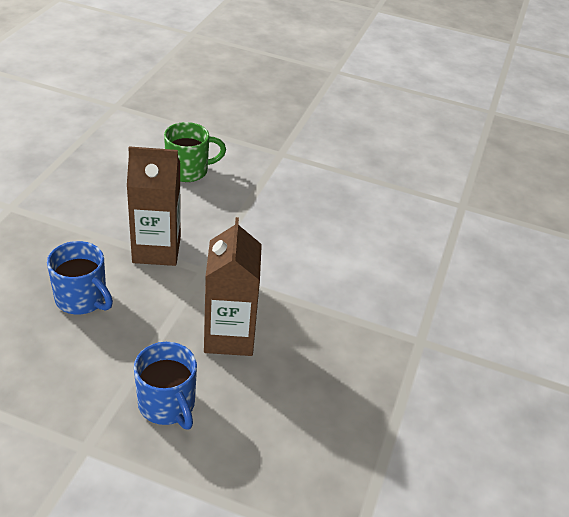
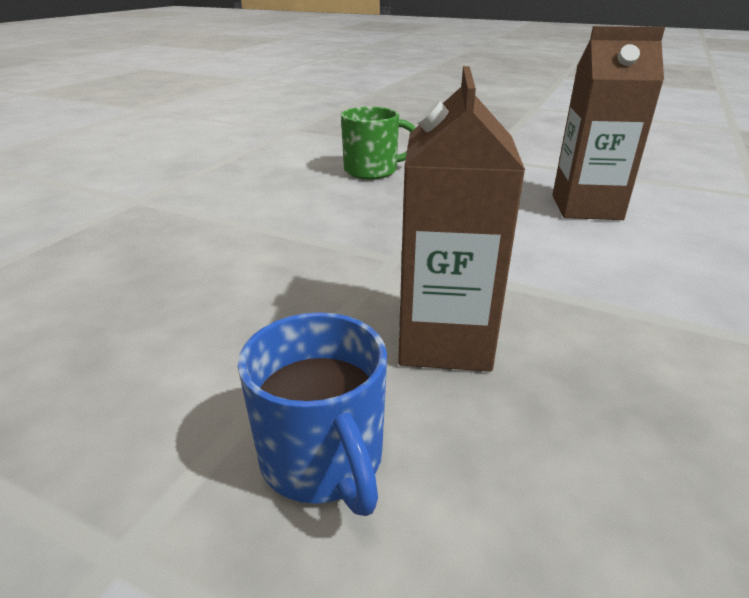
camera: 10 degrees right, 10 degrees down
(82, 299) = (199, 290): blue mug -> none
(156, 250) = (325, 237): brown carton -> brown carton (586, 207)

